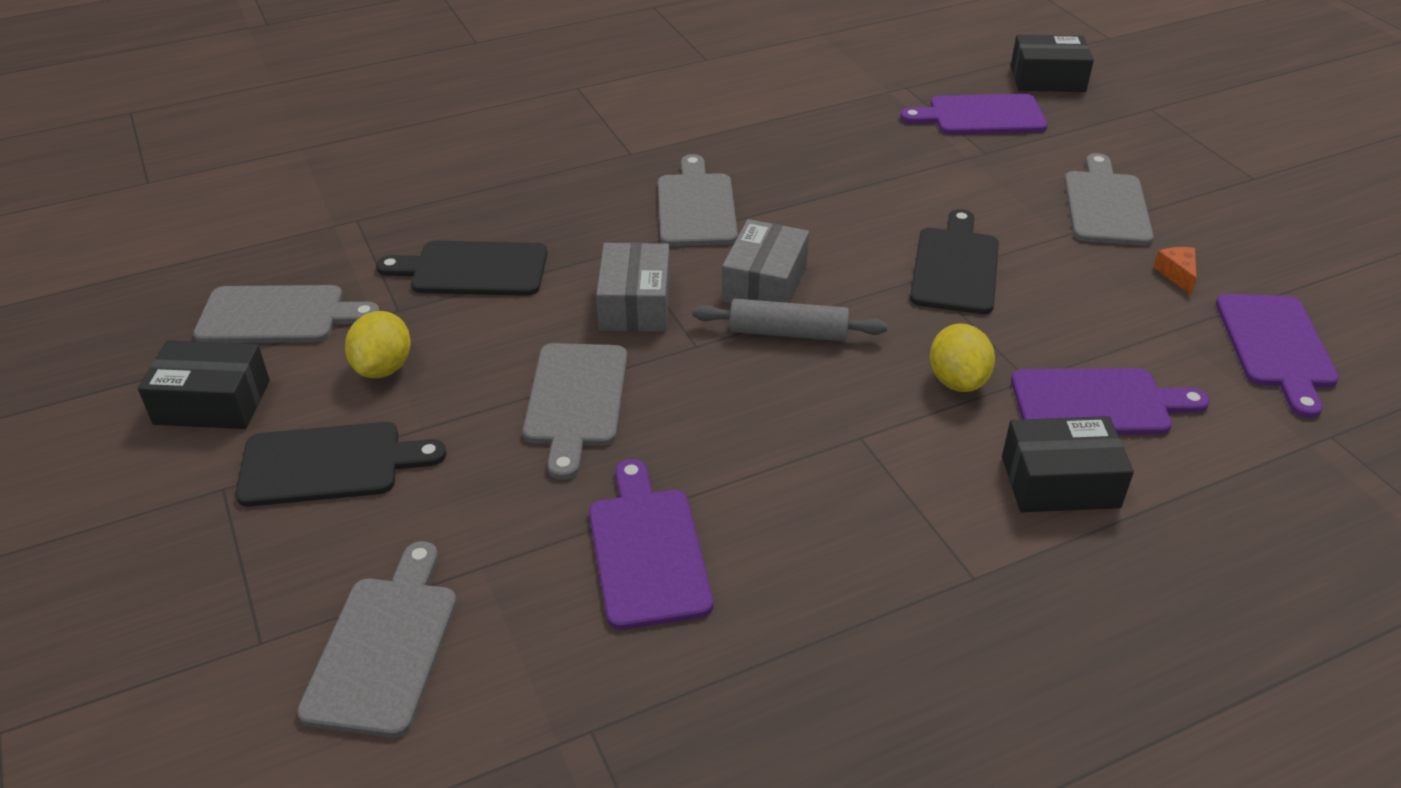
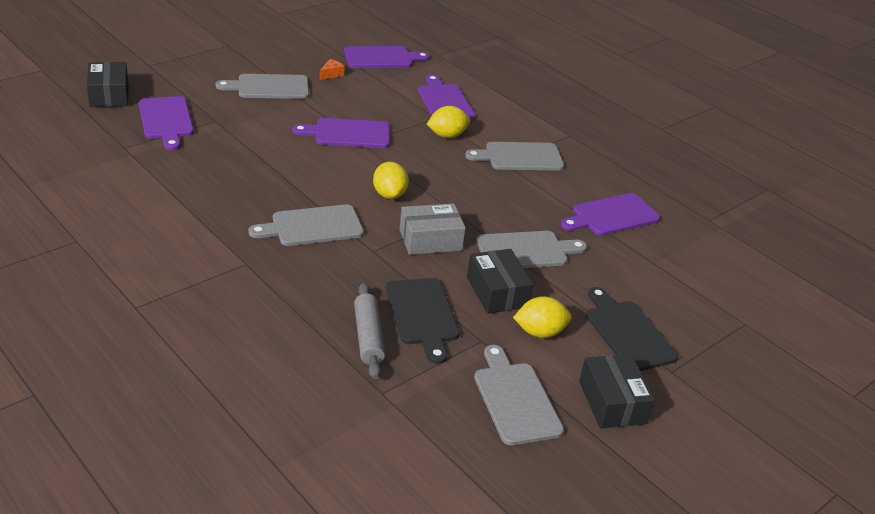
camera: 110 degrees left, 5 degrees down
(385, 647) = (717, 283): grey cutting board -> grey cutting board (520, 157)
(765, 283) = (389, 195): grey box -> yellow lemon
(788, 332) = (432, 185): grey rolling pin -> grey rolling pin (368, 337)
(955, 267) = (348, 134): black cutting board -> purple cutting board
(1060, 482) = (502, 113): black box -> black box (497, 292)
(1177, 274) = (331, 74): orange cheese -> orange cheese turned 150 degrees clockwise

